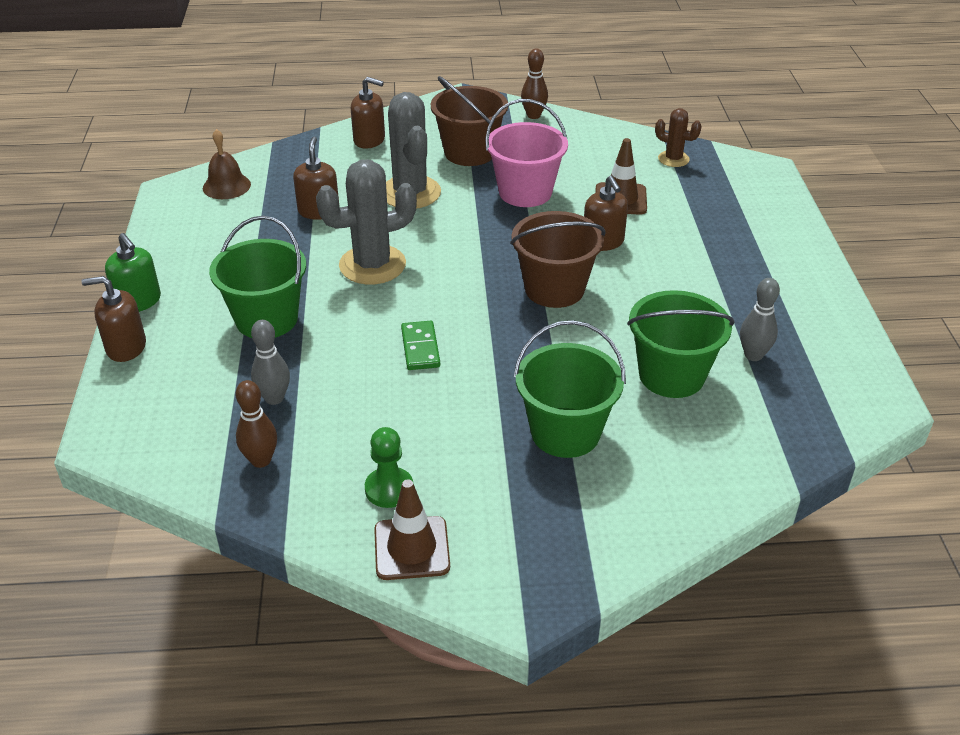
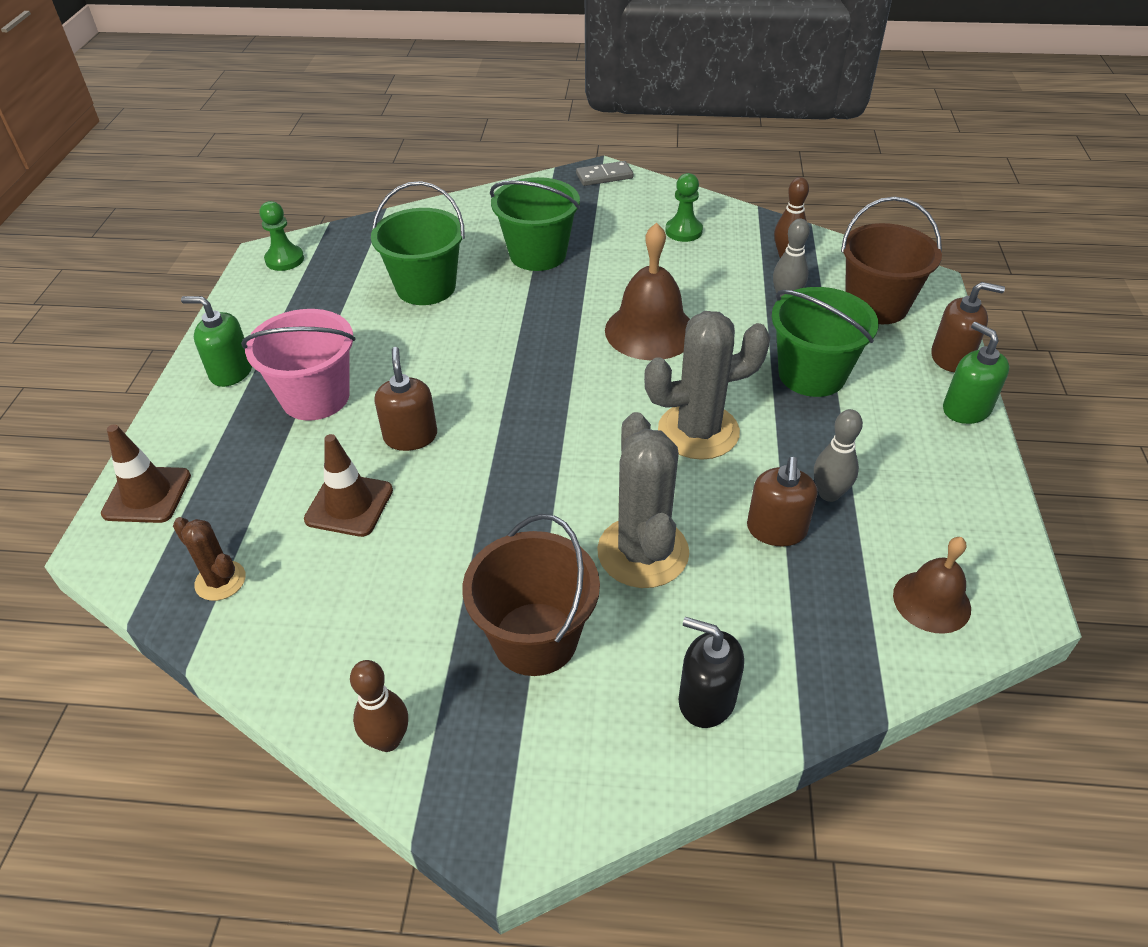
camera: 170 degrees left, 5 degrees up
(369, 140) = (706, 699): brown soap dispenser -> black soap dispenser
(411, 548) = (669, 200): brown traffic cone -> brown traffic cone (147, 495)
(420, 348) = (650, 331): green domino -> brown bell
(515, 594) = (604, 176): none -> grey domino
(525, 192) = (475, 533): pink bucket -> pink bucket (315, 397)
(554, 289) = (495, 380): brown bucket -> brown bucket (876, 305)
(753, 355) = (341, 297): grey bowling pin -> grey bowling pin (829, 494)
(791, 275) = (231, 372): none -> green soap dispenser
(855, 396) = (284, 259): none -> green pawn

